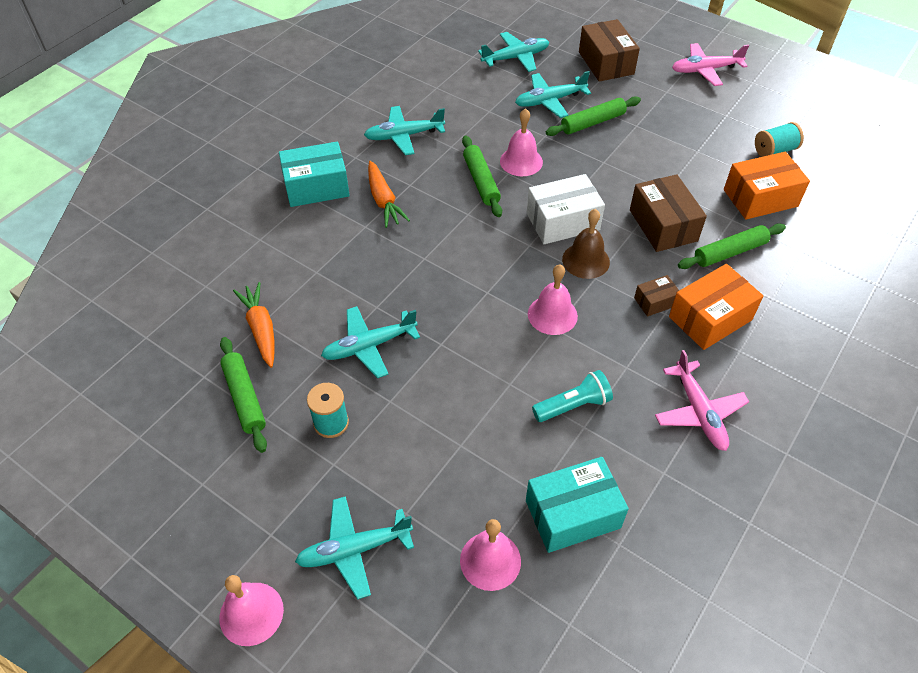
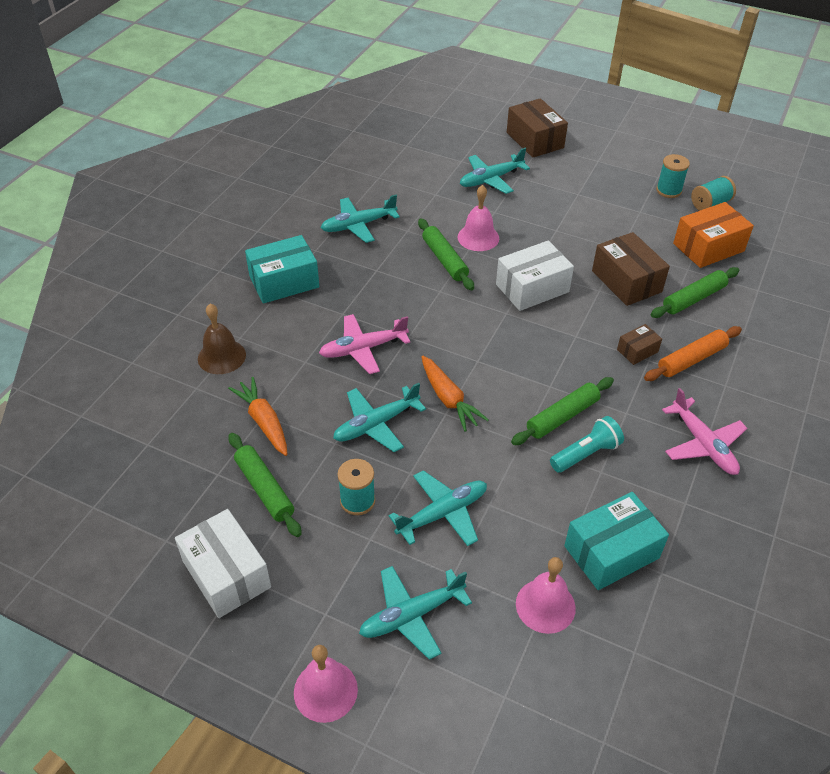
camera: 10 degrees left, 5 degrees down
(187, 479) = (226, 574): none -> white box
(384, 201) = (354, 288): orange carrot -> orange carrot (449, 399)
(515, 58) = (447, 143): turquoise plane -> turquoise plane (442, 513)
(552, 315) = (545, 374): pink bell -> none
(586, 260) = (563, 321): brown bell -> brown bell (221, 356)
(593, 122) = (536, 195): green rolling pin -> green rolling pin (562, 417)
(705, 70) = (629, 138): pink plane -> pink plane (363, 349)
(710, 318) = (691, 359): orange box -> orange rolling pin
(733, 131) = (668, 190): none -> turquoise spool

